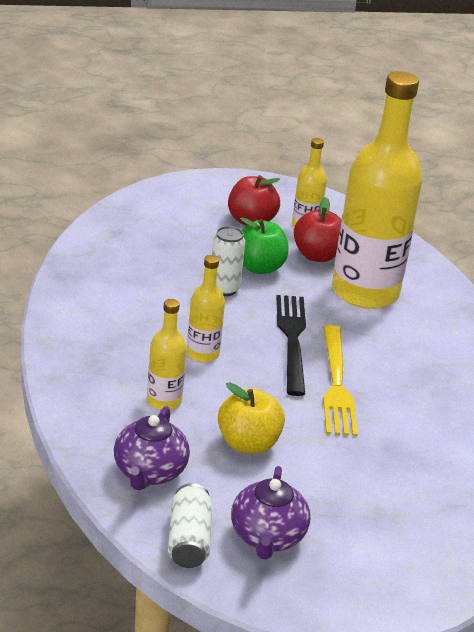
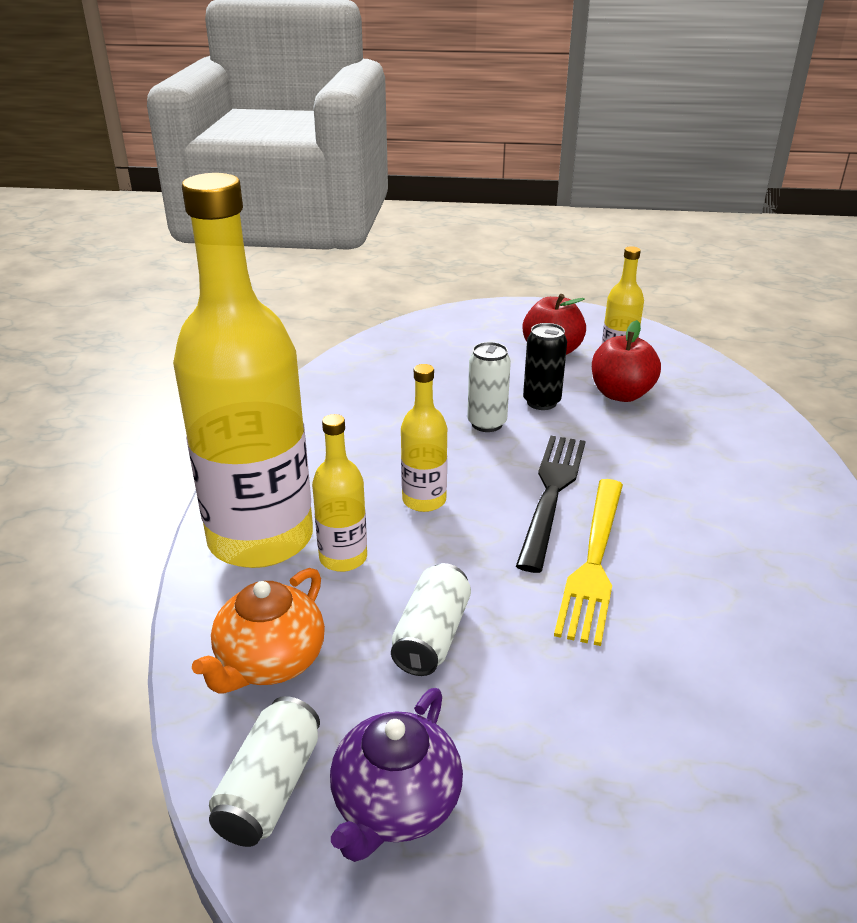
camera: 20 degrees right, 0 degrees up
(149, 472) = (270, 662): purple teapot -> orange teapot
(248, 443) = (431, 636): yellow apple -> white can
(259, 267) = (541, 402): green apple -> black can
(365, 292) = (672, 442): yellow bottle -> yellow bottle (260, 538)

